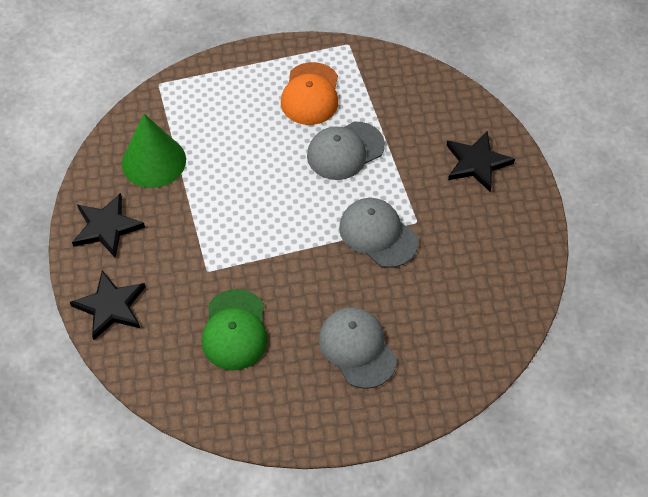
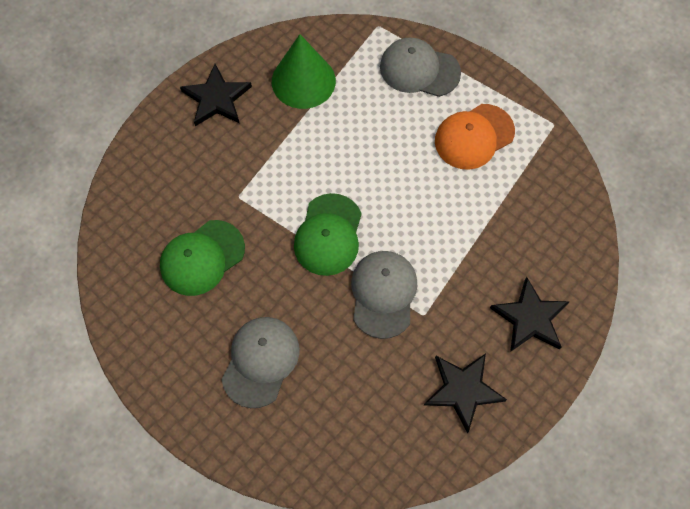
camera: 50 degrees right, 10 degrees up
(110, 306) = (151, 157): black star -> black star (463, 390)
(298, 235) = (328, 235): none -> green cap
(345, 151) = (442, 206): grey cap -> grey cap (419, 70)

